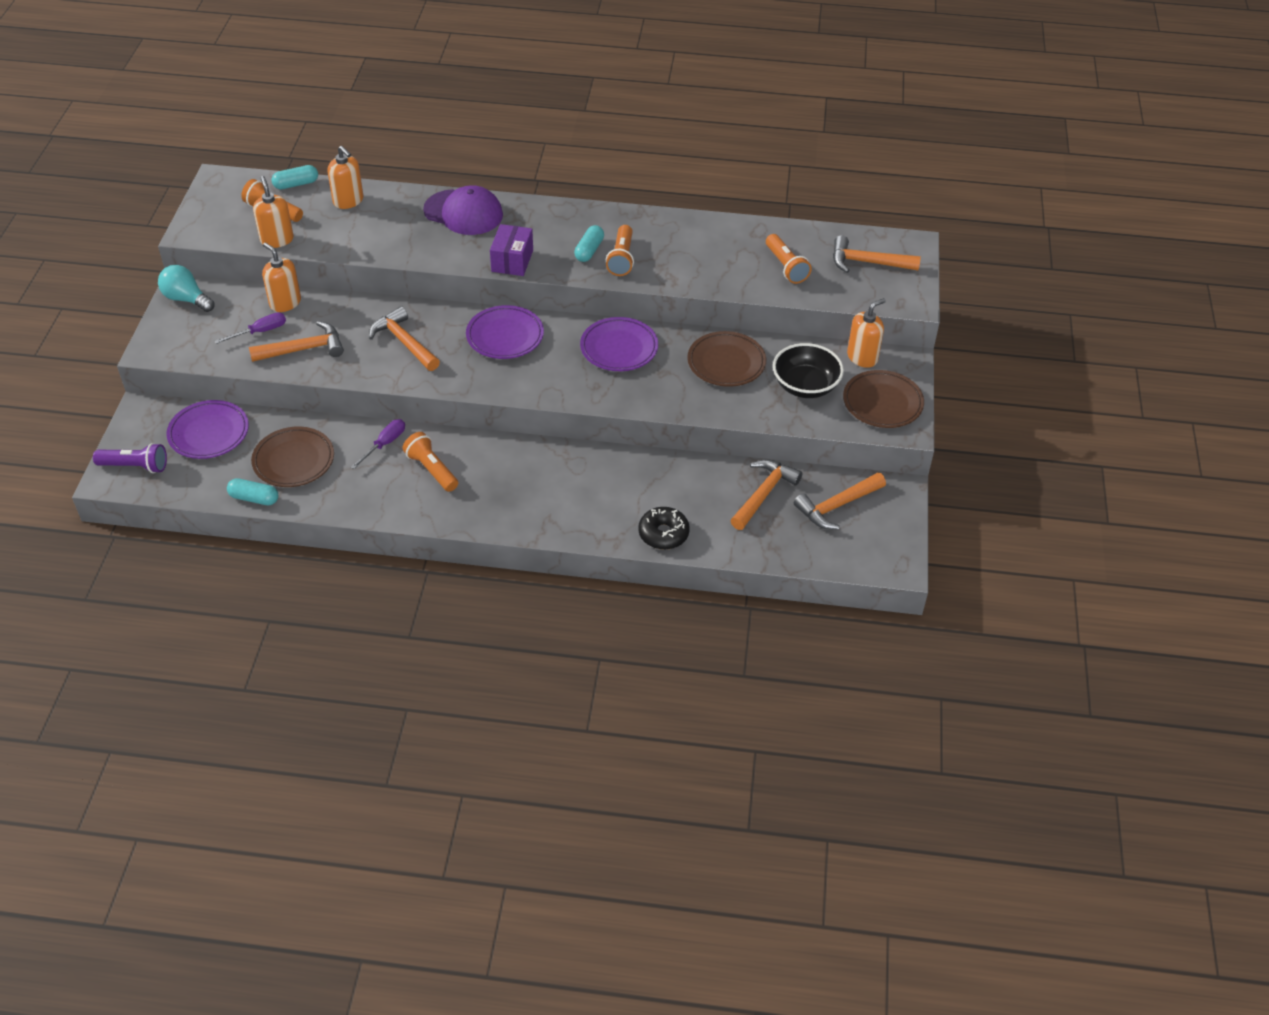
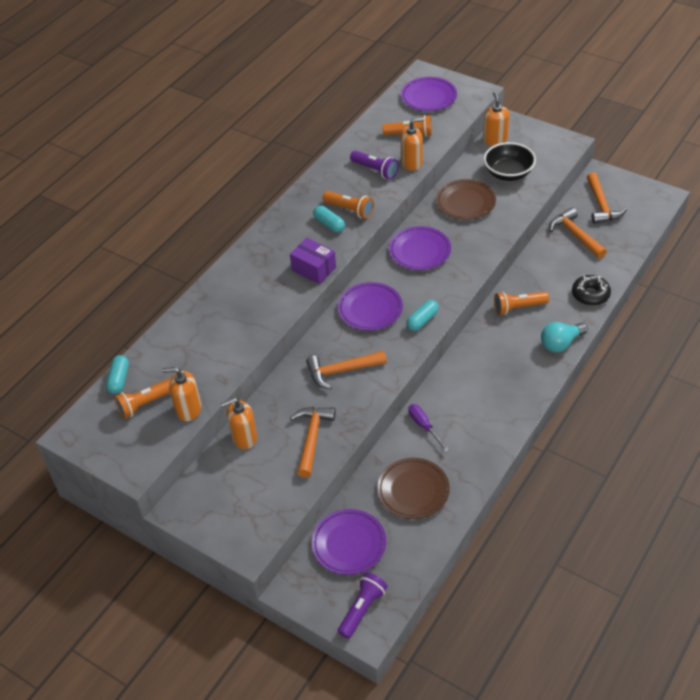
camera: 60 degrees left, 0 degrees up
(186, 299) = (193, 509): turquoise light bulb -> turquoise light bulb (560, 343)
(254, 498) = (444, 528): turquoise capsule -> turquoise capsule (422, 320)
(260, 331) = (271, 463): purple screwdriver -> none
(348, 201) = (168, 349): orange soap dispenser -> orange soap dispenser (412, 163)
(431, 470) = (467, 404): orange flashlight -> orange flashlight (518, 307)
(463, 212) = (235, 282): purple cap -> none
(702, 258) = (375, 170): none -> purple flashlight
(867, 262) = (428, 97): orange hammer -> purple plate
(882, 403) = (542, 145): brown plate -> none

